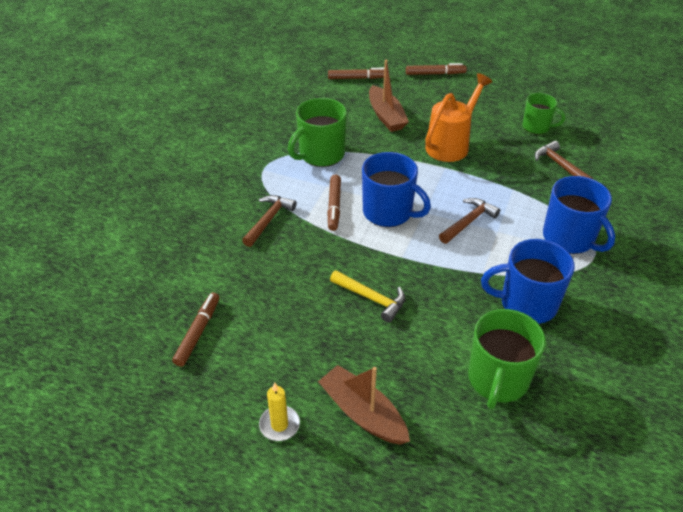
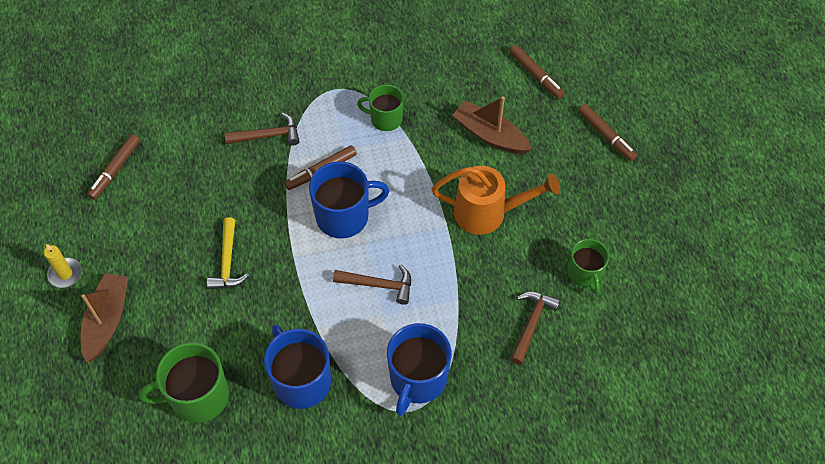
camera: 55 degrees right, 15 degrees up
(198, 332) = (115, 170): brown marker -> brown marker turned 135 degrees clockwise
(320, 154) = (385, 119): green mug -> green mug, size x0.63
(386, 116) = (490, 135): brown boat -> brown boat turned 90 degrees clockwise
(389, 212) = (344, 216): blue mug -> blue mug turned 105 degrees counterclockwise

